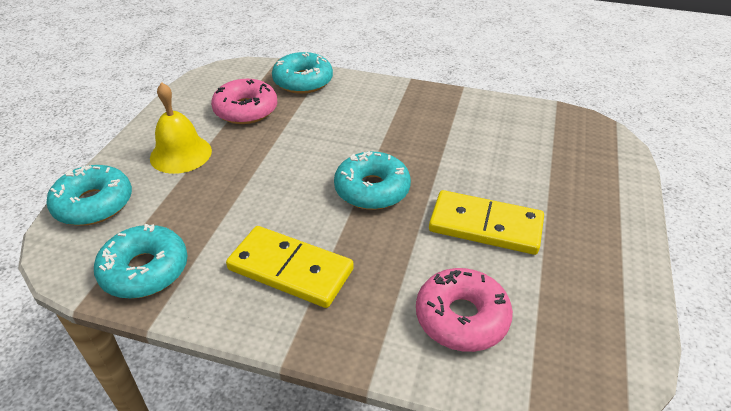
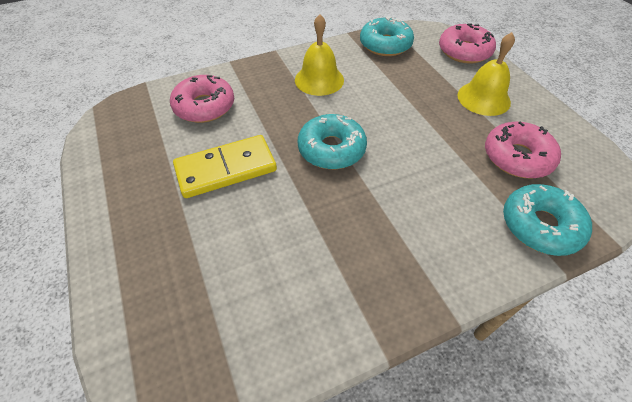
camera: 140 degrees right, 10 degrees up
(94, 204) = (464, 51): turquoise donut -> pink donut
(290, 270) = (319, 80): yellow domino -> yellow bell

